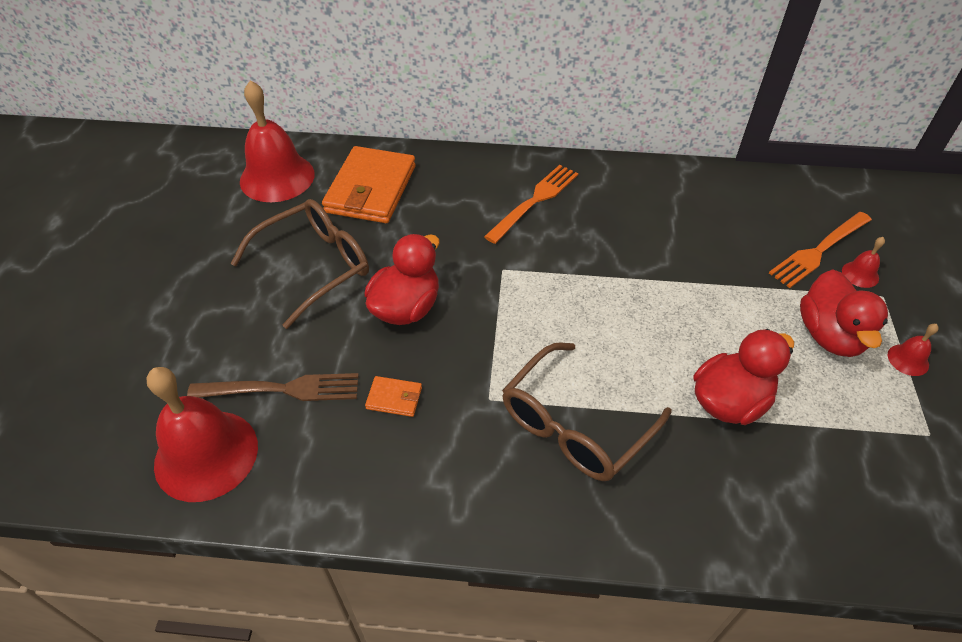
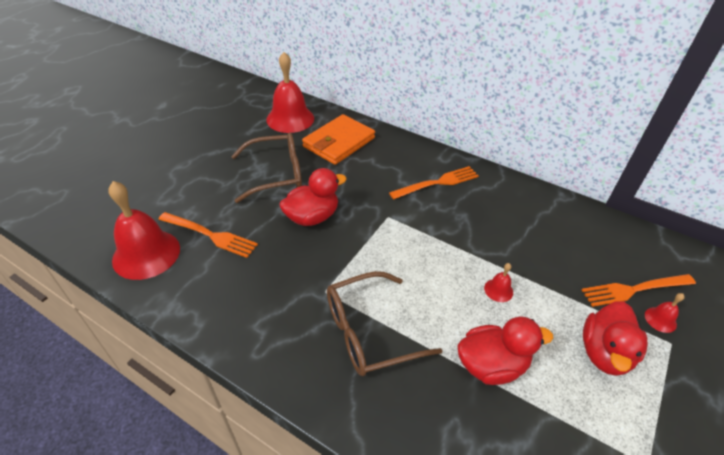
camera: 25 degrees right, 5 degrees down
(282, 389) = (211, 235): brown fork -> orange fork
(394, 398) = (268, 266): orange wallet -> none
(908, 360) = (664, 399): red bell -> red bell (498, 290)

